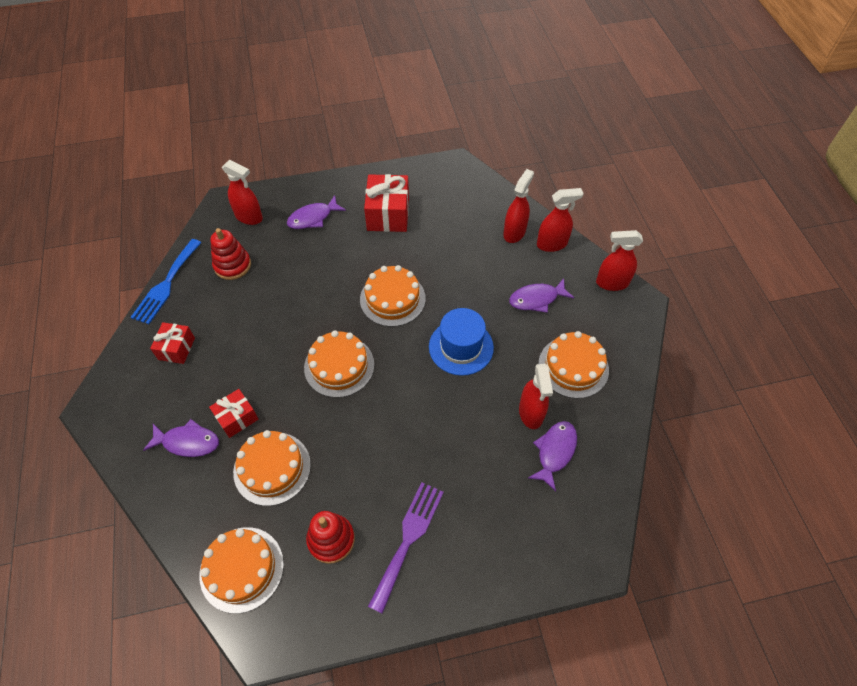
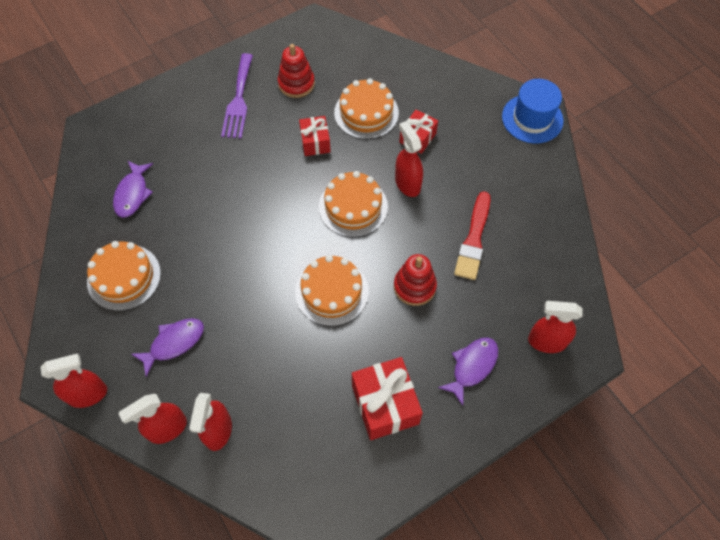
camera: 160 degrees right, 5 degrees up
(166, 284) = (571, 231): blue fork -> none
(176, 348) = (511, 175): red gift -> red gift (315, 142)
(187, 442) = (445, 110): purple fish -> none
(232, 265) = (521, 274): red stacking toy -> red stacking toy (414, 286)
(241, 569) = (351, 51): orange cake -> none
(251, 303) = (473, 239): none -> red brush
(461, 347) = (242, 262): blue hat -> blue hat (532, 118)
(531, 413) = (159, 220): red spray bottle -> red spray bottle (407, 184)

